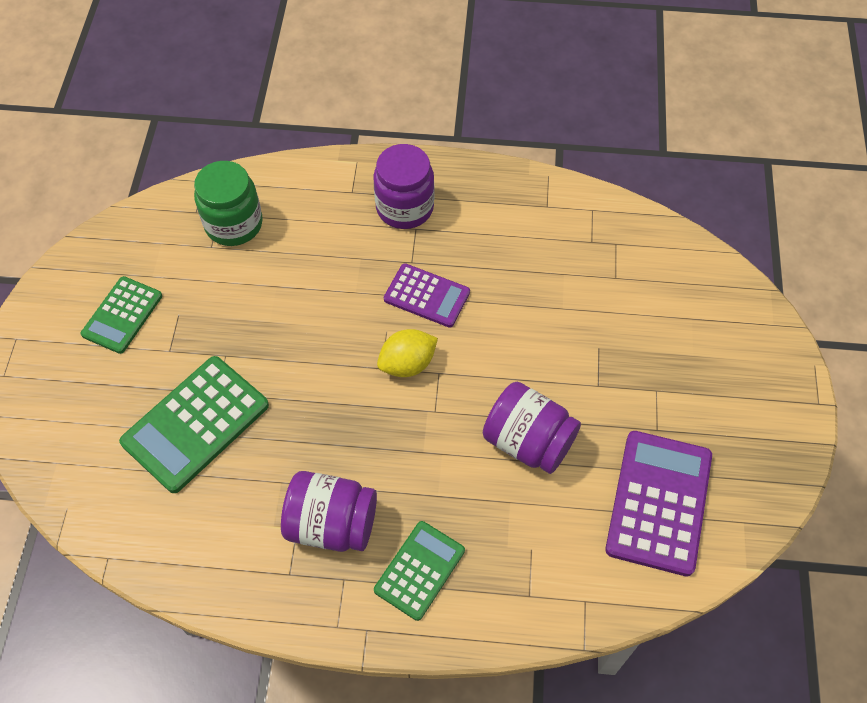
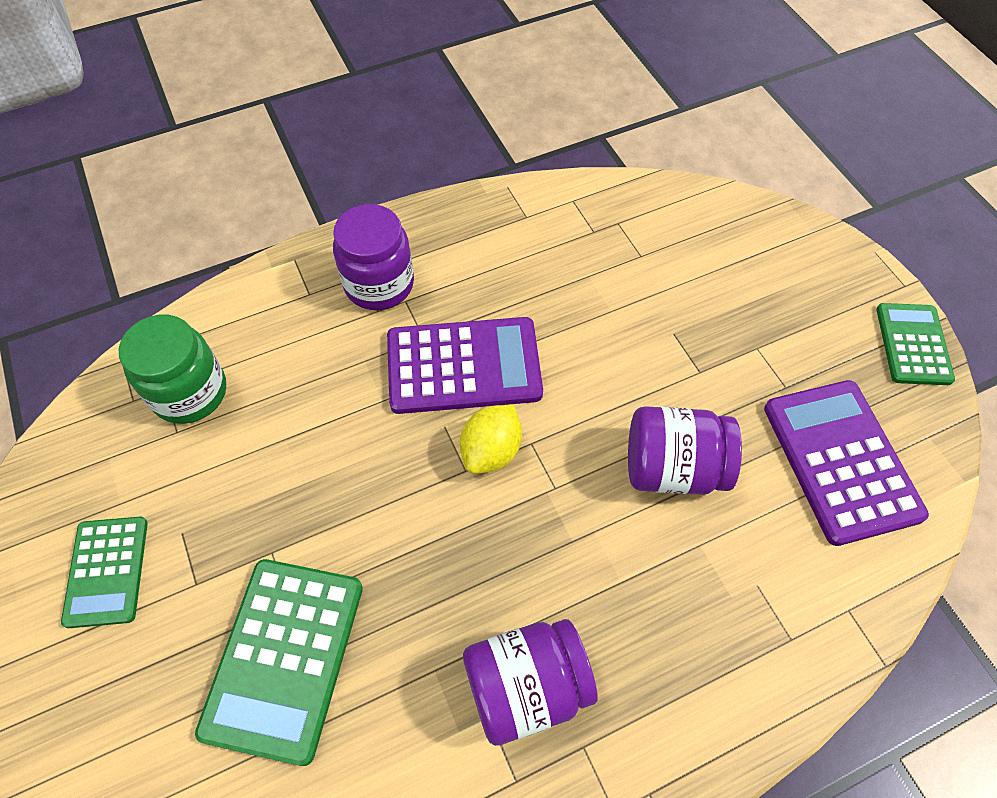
camera: 30 degrees left, 0 degrees up
(419, 570) = (660, 682): green calculator -> green calculator (913, 344)
(426, 296) = (463, 366): purple calculator -> purple calculator, size x1.60

